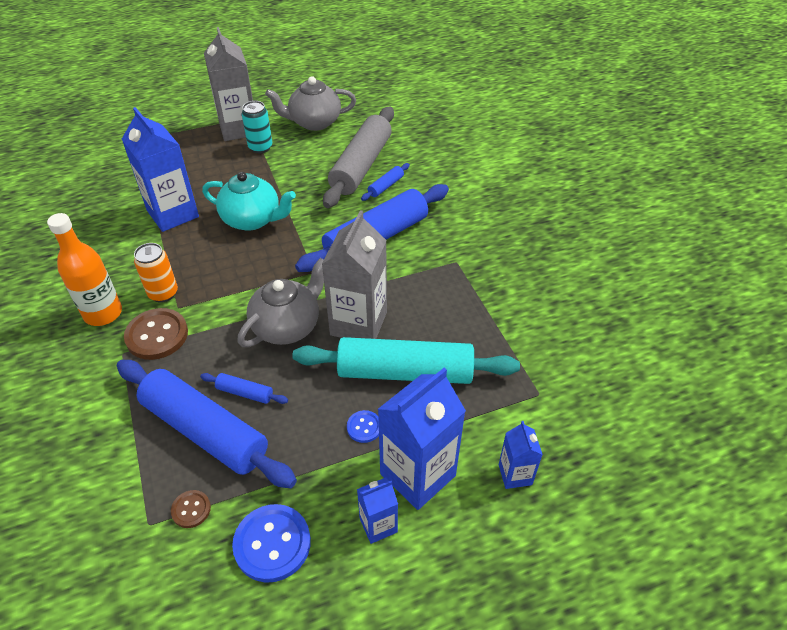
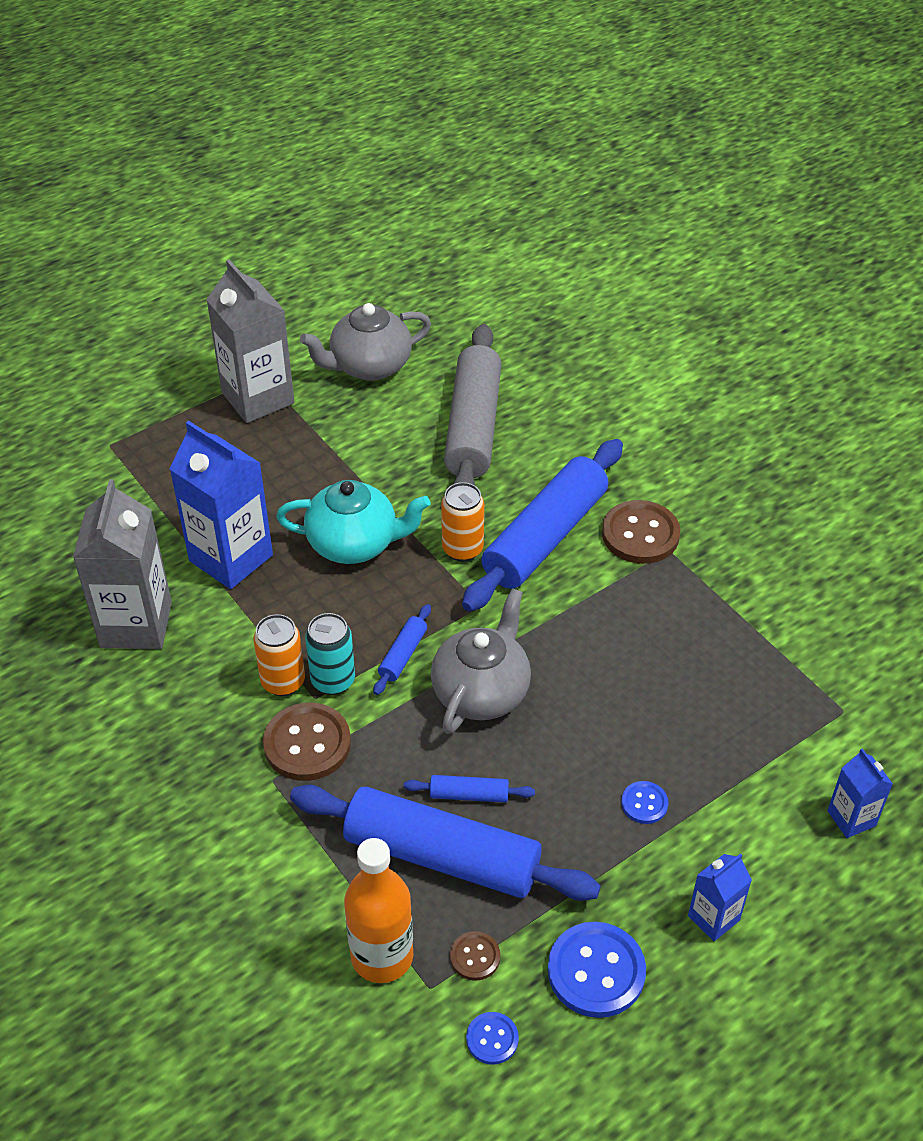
camera: 15 degrees left, 0 degrees up
(103, 313) = (212, 729): orange bottle -> orange bottle (382, 956)
(172, 576) = (492, 1039): none -> blue button
(260, 147) = (307, 424): turquoise can -> turquoise can (333, 680)
(319, 235) = (462, 549): none -> orange can
(358, 323) = (576, 667): grey carton -> grey carton (136, 624)
(386, 186) = (523, 453): blue rolling pin -> blue rolling pin (403, 655)
(405, 372) = (665, 720): turquoise rolling pin -> none
(418, 475) = (735, 846): blue carton -> none
(441, 248) = (640, 534): none -> brown button

